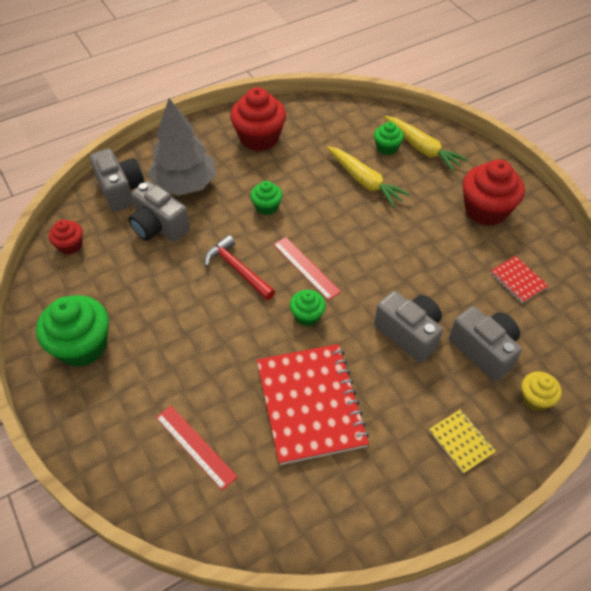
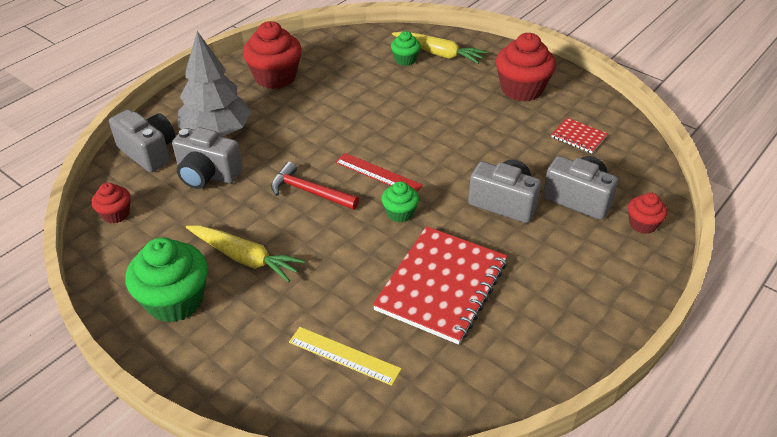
camera: 20 degrees left, 10 degrees down
(195, 446) = (344, 355): red ruler -> yellow ruler
(267, 207) = (312, 132): green cupcake -> none
(310, 404) = (441, 286): red notebook -> red notebook turned 60 degrees clockwise
(364, 181) = (398, 91): yellow carrot -> yellow carrot (244, 258)
(461, 441) = (597, 276): yellow notebook -> none
(535, 399) = (642, 224): yellow cupcake -> red cupcake

